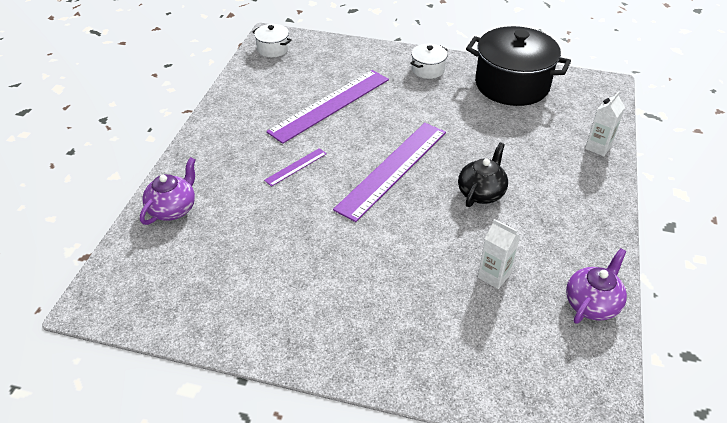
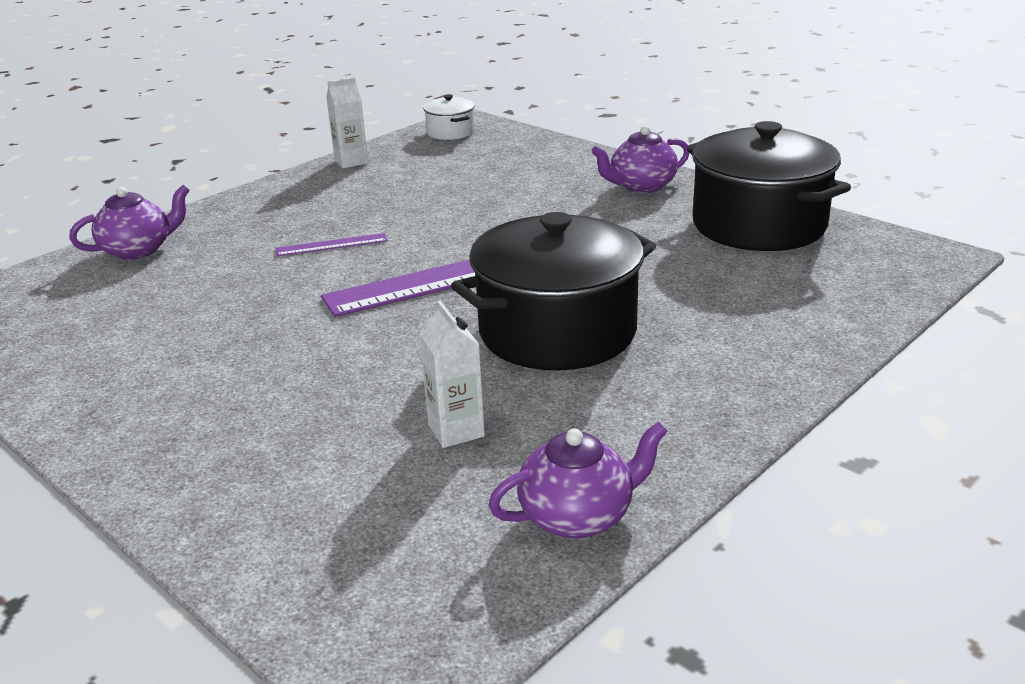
camera: 30 degrees right, 15 degrees down
(330, 105) = (455, 196): purple ruler -> none
(428, 69) = (641, 186): white pot -> purple teapot
(481, 193) = (557, 331): black teapot -> black pot
(598, 147) = (828, 326): white carton -> white carton (351, 162)

